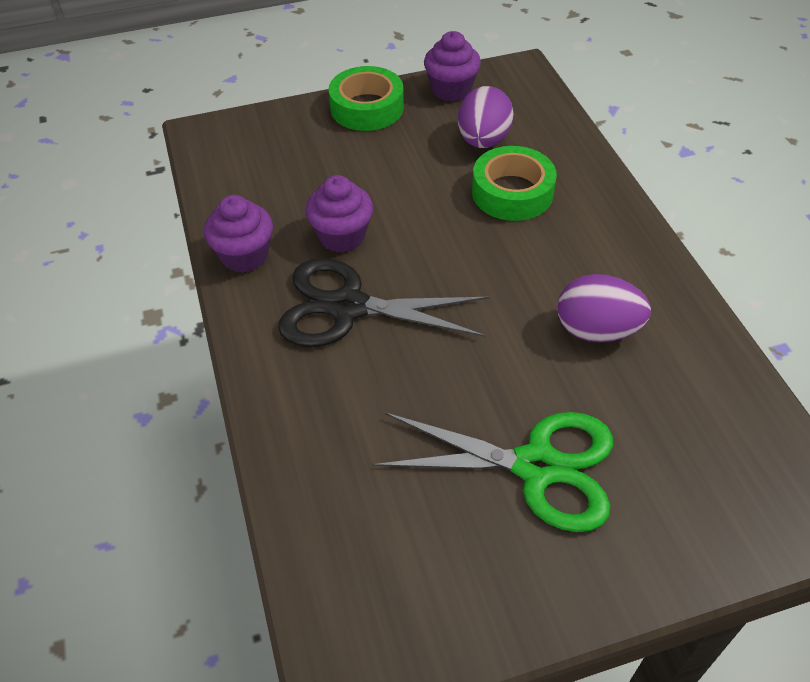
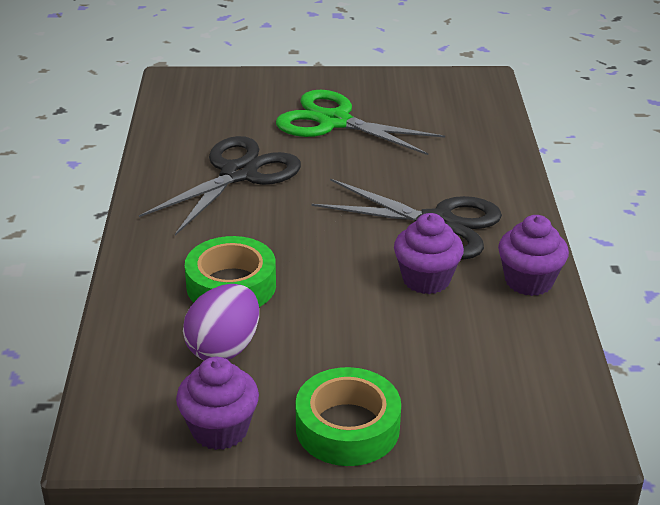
camera: 165 degrees left, 15 degrees down
(596, 330) = (238, 174): purple egg -> black scissors

